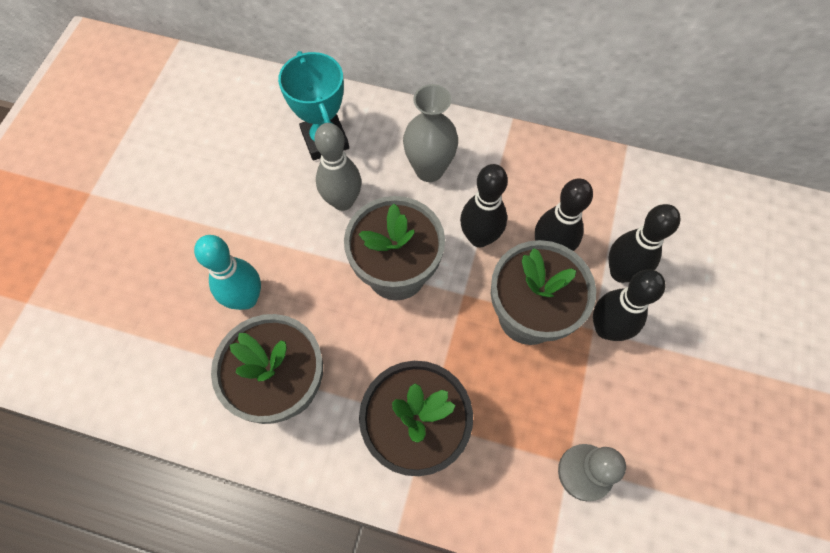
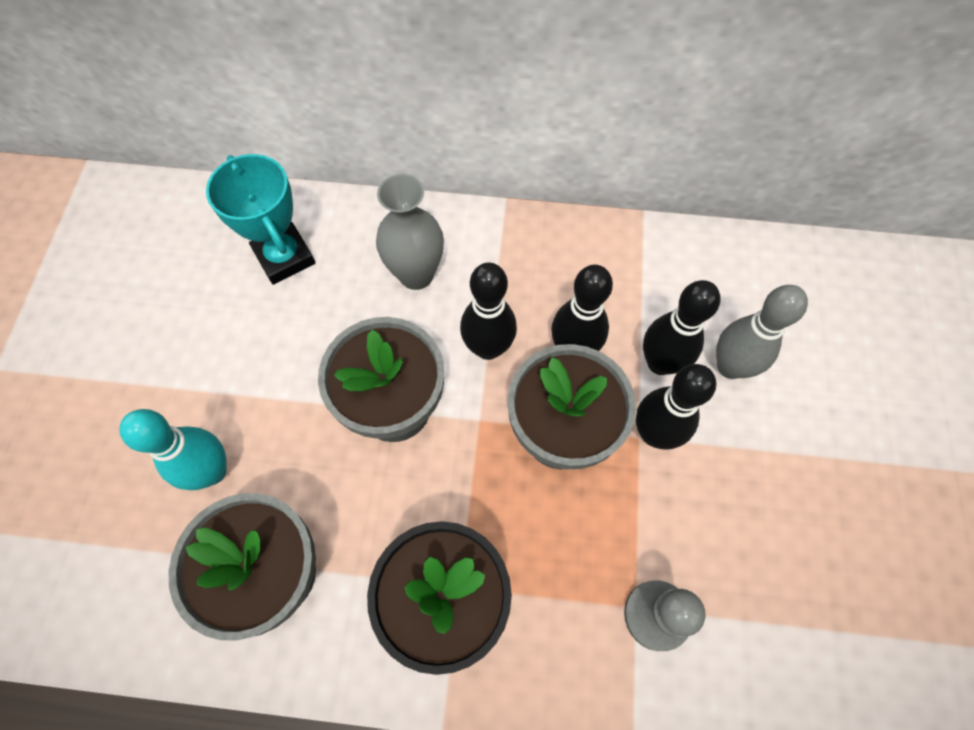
camera: 10 degrees left, 0 degrees up
(343, 201) = (317, 329): grey bowling pin -> grey bowling pin (730, 366)

